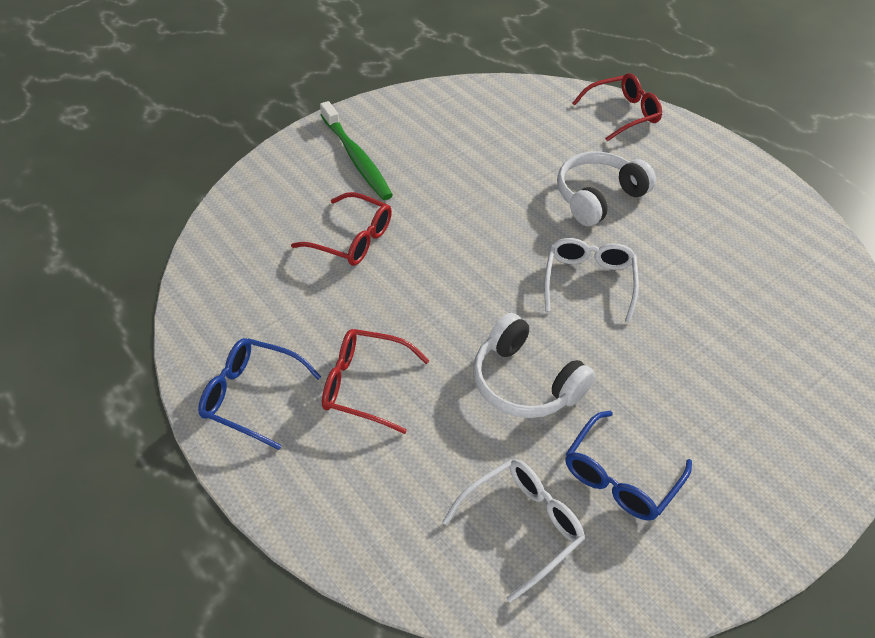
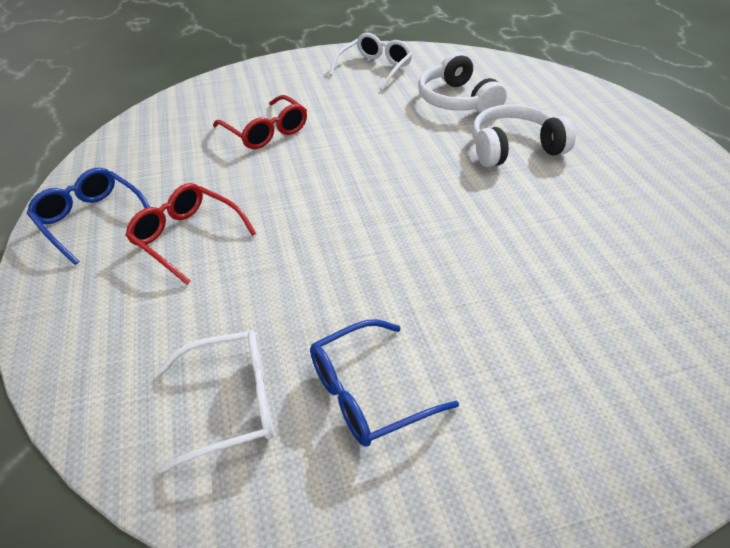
camera: 25 degrees right, 5 degrees down
(356, 158) = (314, 80): green toothbrush -> none
(524, 382) = (332, 277): white headphones -> white headphones (457, 101)
(588, 282) = (457, 211): white glasses -> white glasses (374, 69)
(622, 114) = (581, 93): red glasses -> none

